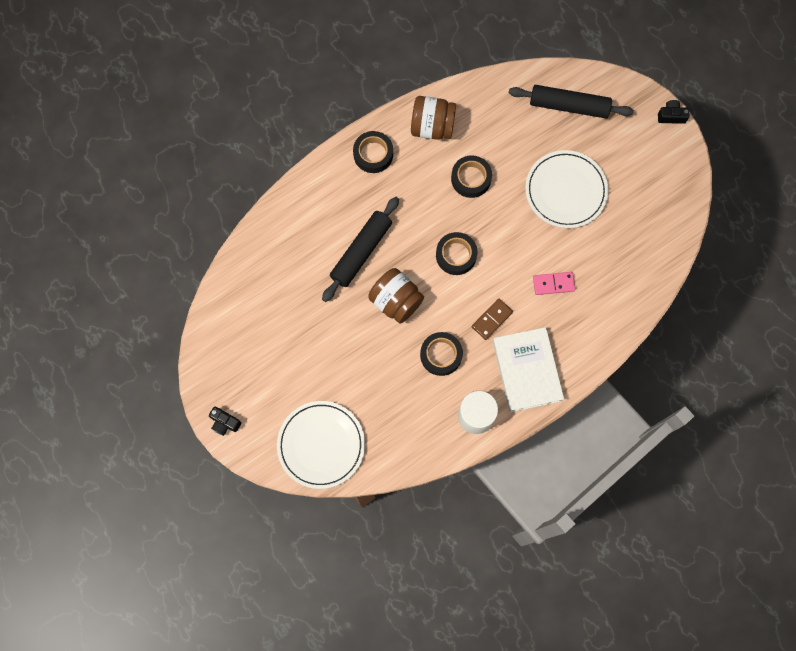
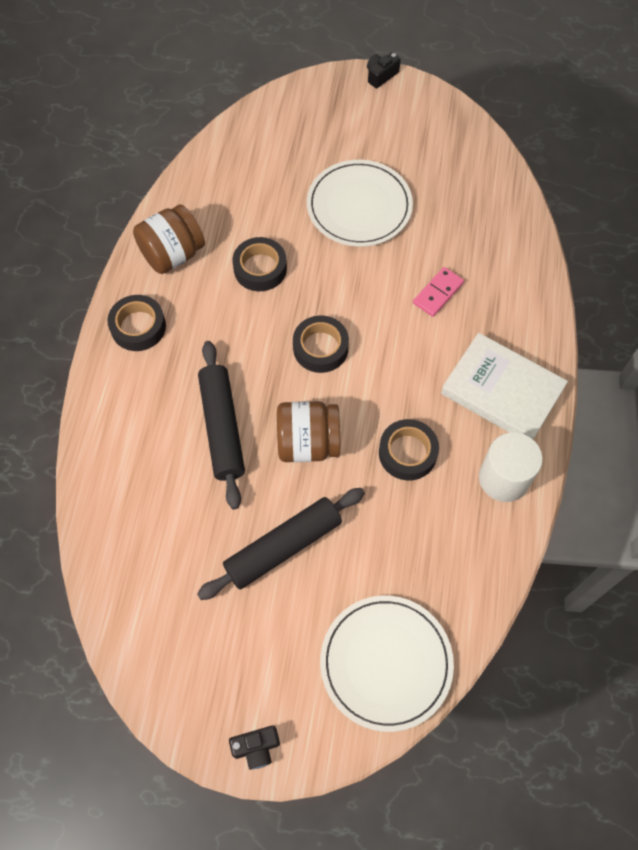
camera: 45 degrees left, 10 degrees down
(492, 319) = (418, 375): brown domino -> none
(569, 106) = (283, 136): black rolling pin -> black rolling pin (283, 547)

